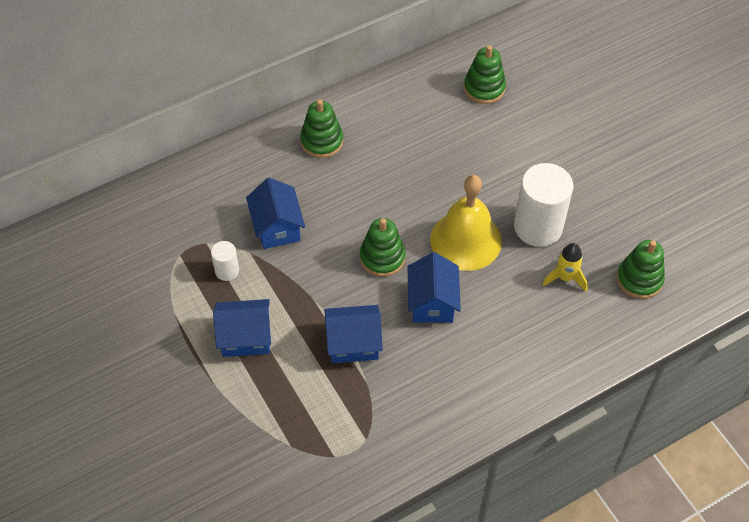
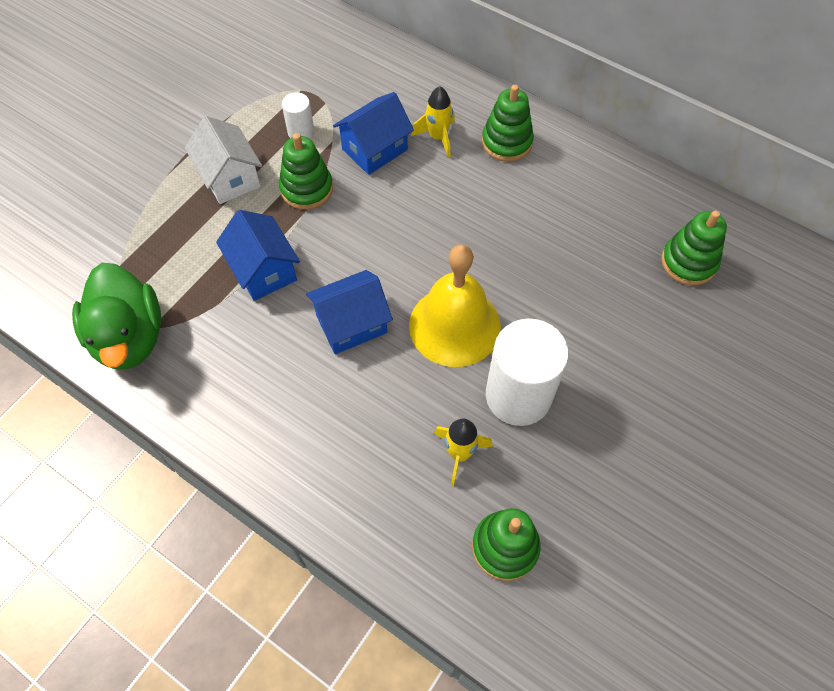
camera: 65 degrees right, 5 degrees up
(245, 337) = (230, 178): blue house -> white house
(290, 182) = (438, 137): none -> yellow rocket
(367, 457) = (129, 337): none -> green duck
(382, 257) = (386, 254): green stacking toy -> green stacking toy (306, 189)

